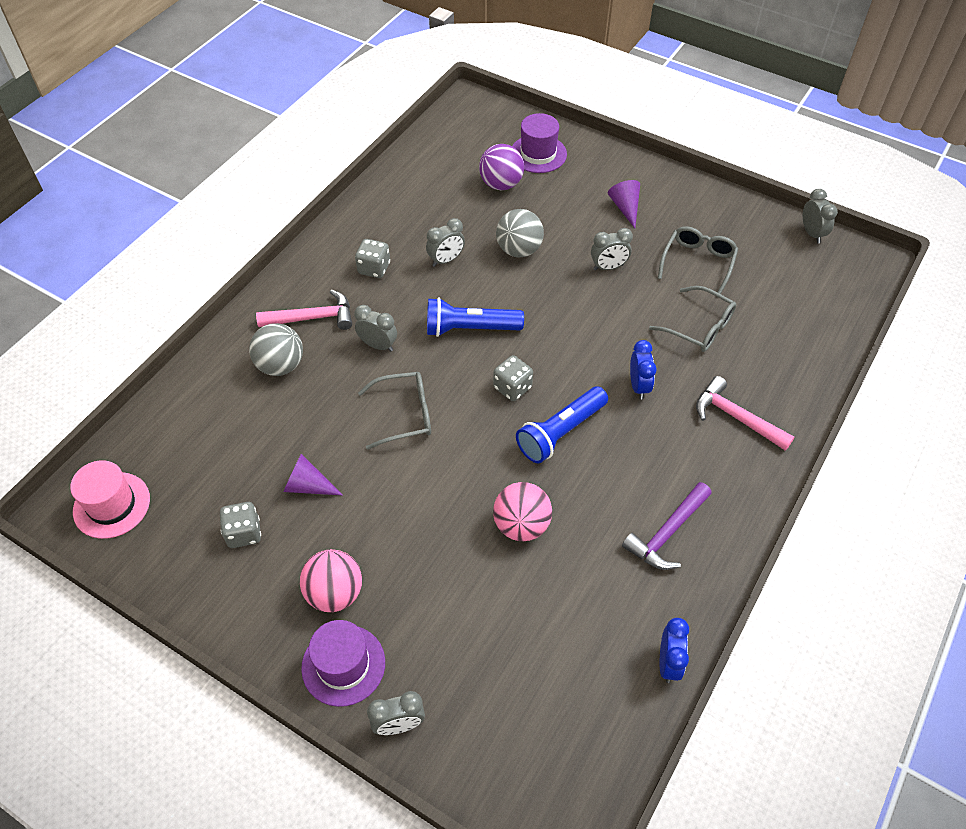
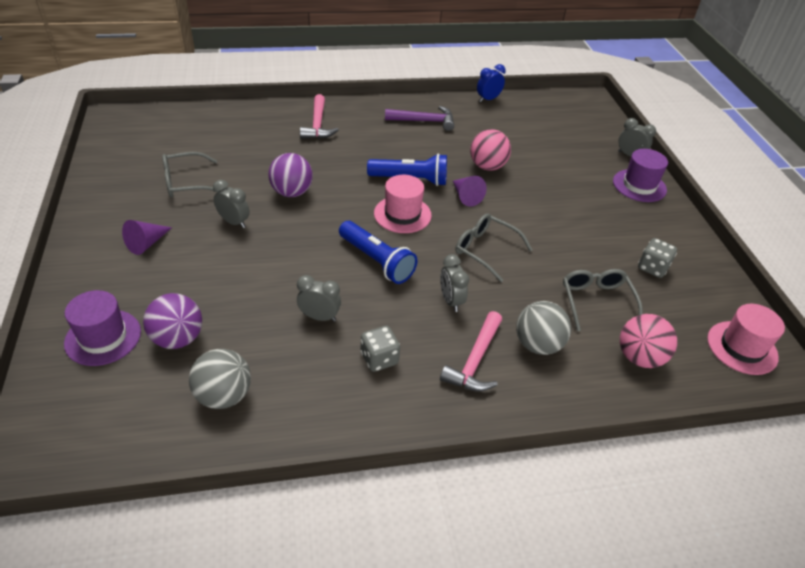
camera: 135 degrees left, 10 degrees down
(308, 486) = (589, 261): purple cone -> purple cone (465, 196)
(312, 318) = (475, 360): pink hammer -> pink hammer turned 105 degrees counterclockwise
(335, 593) = (619, 209): pink ball -> pink ball (639, 357)
(512, 387) = (402, 214): grey dice -> pink hat
(519, 250) = (262, 279): grey ball -> grey ball (224, 396)
(620, 326) = (292, 192): none -> purple ball
(638, 386) = (336, 165): blue clock -> none
(699, 327) = (255, 160): grey glasses -> grey glasses (596, 302)
(812, 233) = (102, 145): grey clock -> none

